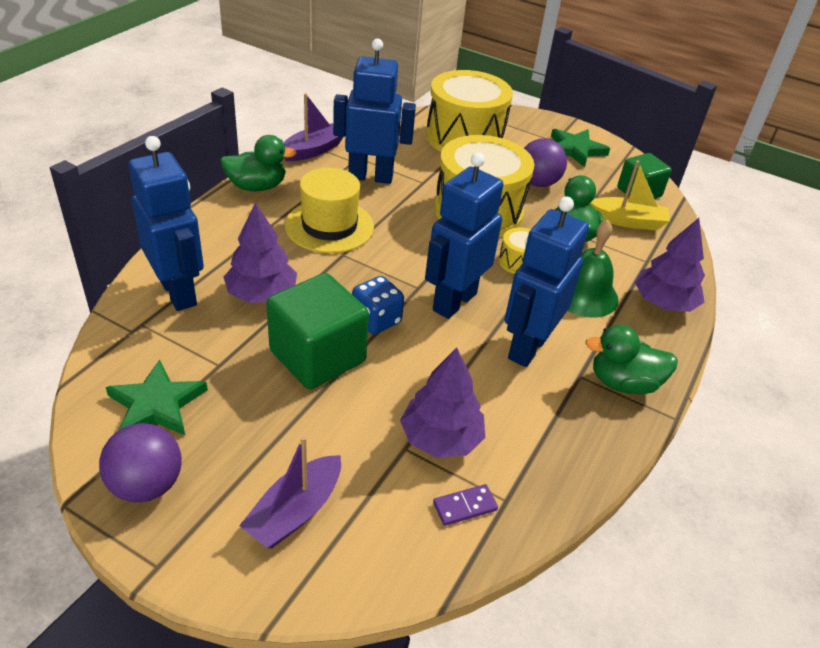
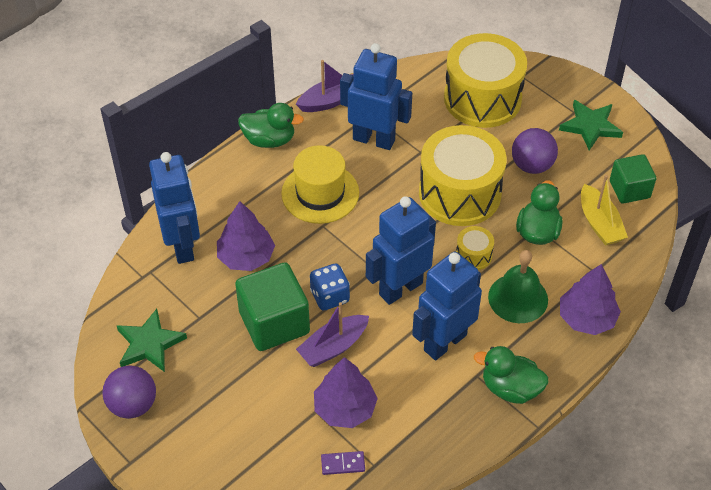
camera: 20 degrees right, 10 degrees up
(295, 512) = (225, 444): purple boat -> purple boat (333, 347)
(627, 221) = (599, 223): yellow boat -> yellow boat turned 45 degrees clockwise

